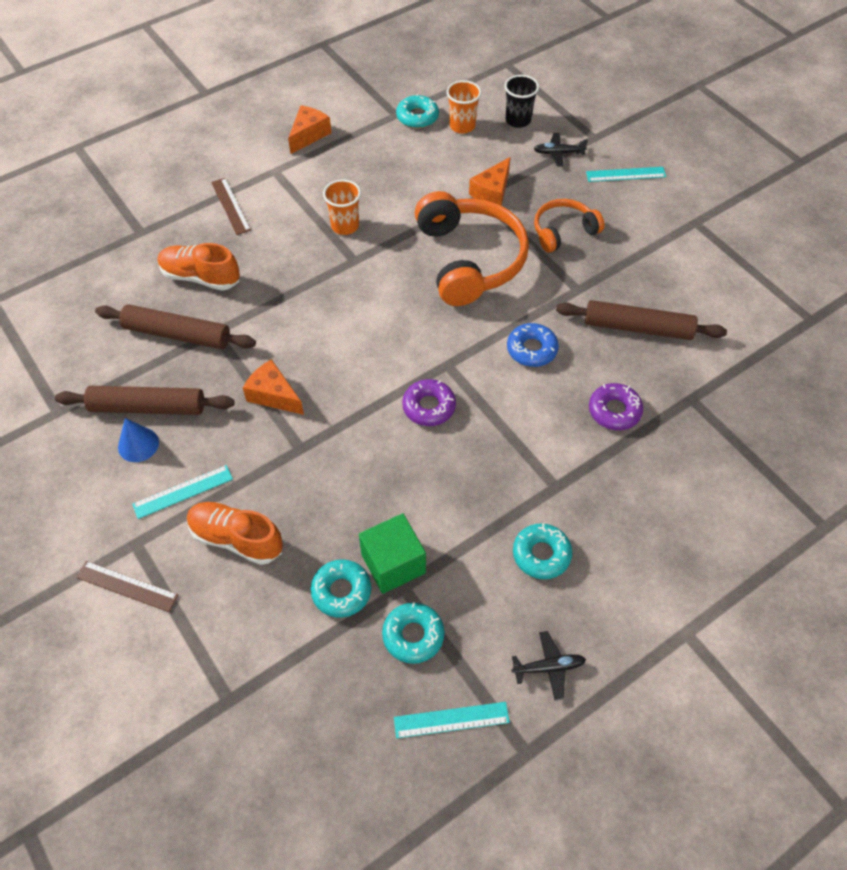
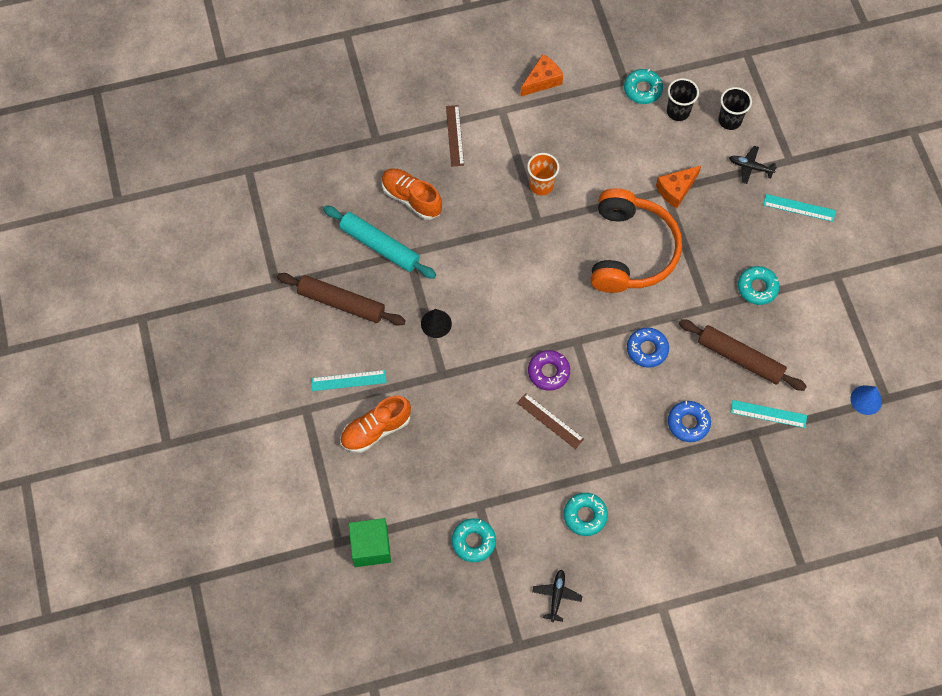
camera: 20 degrees right, 10 degrees up
(127, 586) = (292, 439): brown ruler -> brown ruler (550, 421)
(138, 444) = (327, 332): blue cone -> blue cone (866, 400)
(177, 334) = (380, 246): brown rolling pin -> turquoise rolling pin
(236, 539) = (376, 430): orange shoe -> orange shoe turned 75 degrees counterclockwise
(273, 395) = (436, 323): orange cheese -> black cone
(341, 591) = (435, 493): turquoise donut -> turquoise donut (757, 288)
(393, 564) = (478, 486): green cube -> green cube (371, 547)
(451, 720) = (478, 606): turquoise ruler -> turquoise ruler (768, 414)
(462, 126) = (678, 111): orange cup -> black cup
(549, 667) = (556, 596): black plane -> black plane turned 90 degrees counterclockwise
(563, 231) = (719, 248): orange headphones -> none
(614, 411) = (688, 423): purple donut -> blue donut

